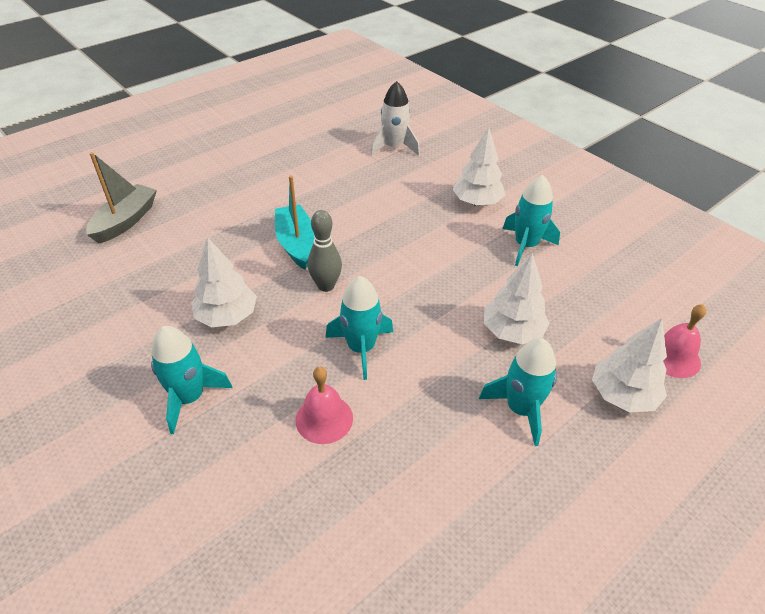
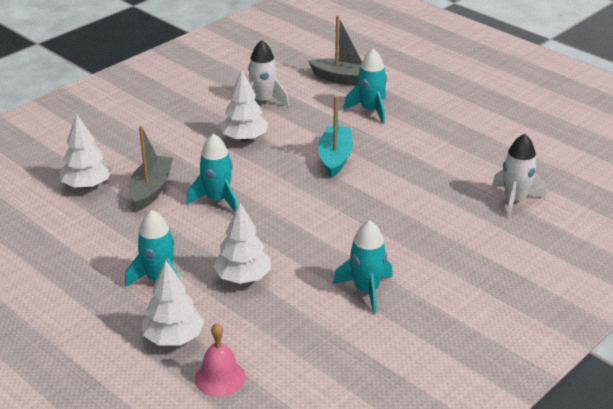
camera: 85 degrees right, 10 degrees down
(142, 293) = (263, 101): none -> white rocket
(189, 398) = (168, 136): turquoise rocket -> turquoise rocket (370, 110)
(297, 244) = (335, 158): turquoise boat -> turquoise boat turned 60 degrees counterclockwise
(324, 419) = (151, 189): pink bell -> grey boat
(326, 286) = (285, 177): grey bowling pin -> none
(477, 202) = (432, 258): white tree -> white tree (87, 185)

